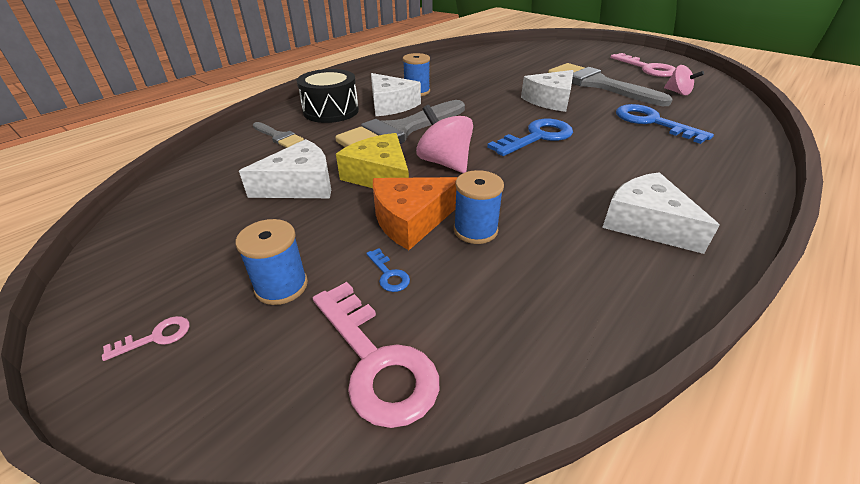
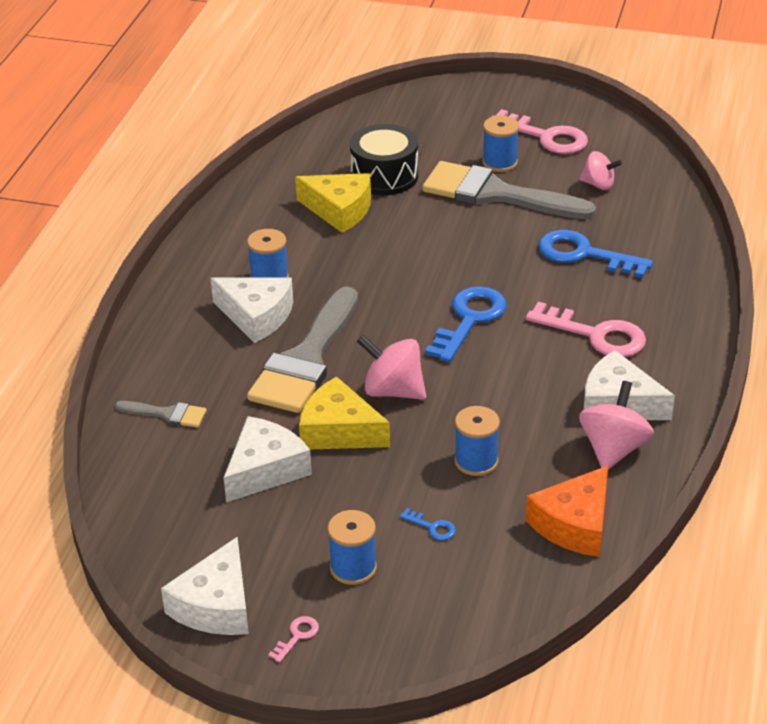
camera: 25 degrees left, 0 degrees up
(331, 111) = (188, 351): black drum -> black drum (384, 176)
(376, 361) = (473, 589): pink key -> pink key (595, 335)
(411, 220) = (411, 470): orange cheese -> orange cheese (574, 524)
(488, 74) = (339, 210): none -> yellow cheese
(550, 100) = (452, 246): white cheese -> white cheese (216, 605)
(608, 73) = (500, 162): none -> blue spool
(625, 262) = (613, 449): none -> pink spinning top

